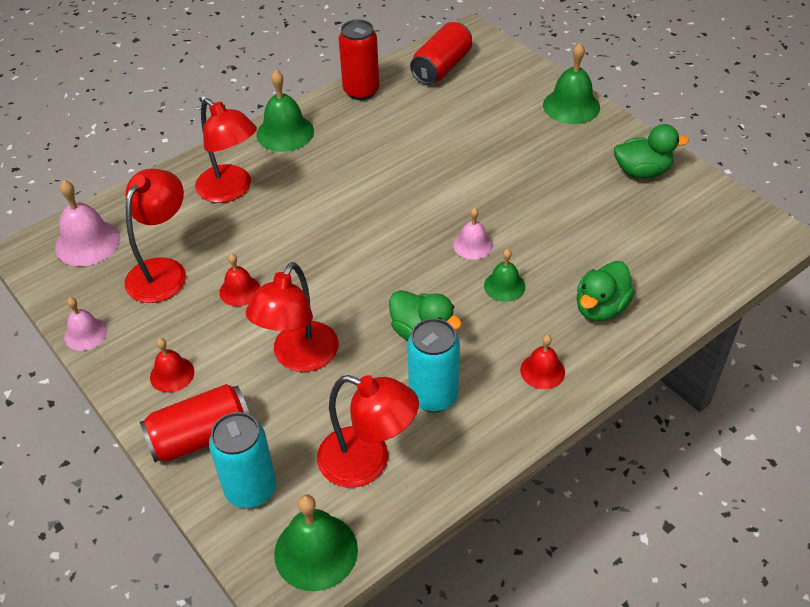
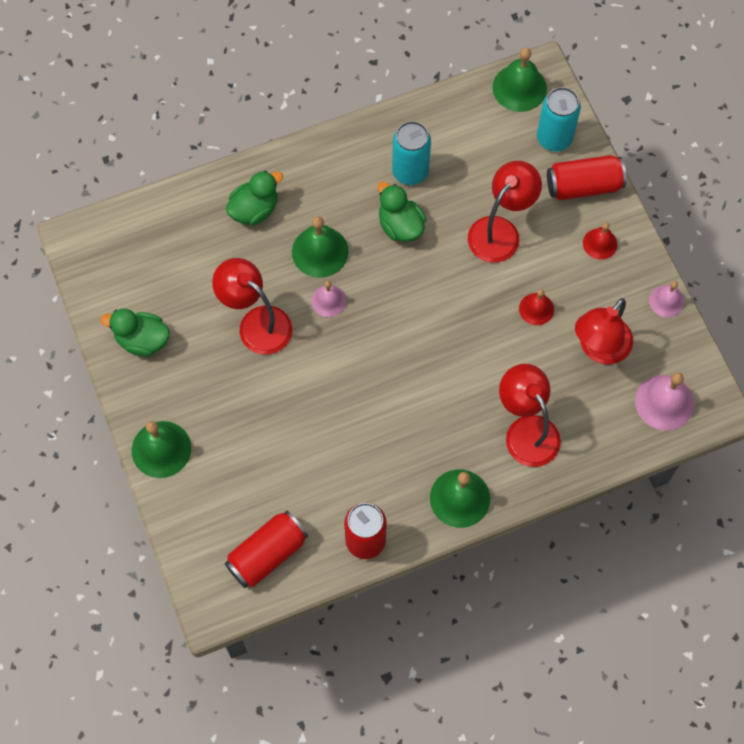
camera: 165 degrees left, 20 degrees up
(367, 462) = (471, 136): red lamp -> red lamp (256, 323)
(504, 286) = (320, 251): green bell -> green bell, size x1.64
(542, 371) = (324, 169): red bell -> none

